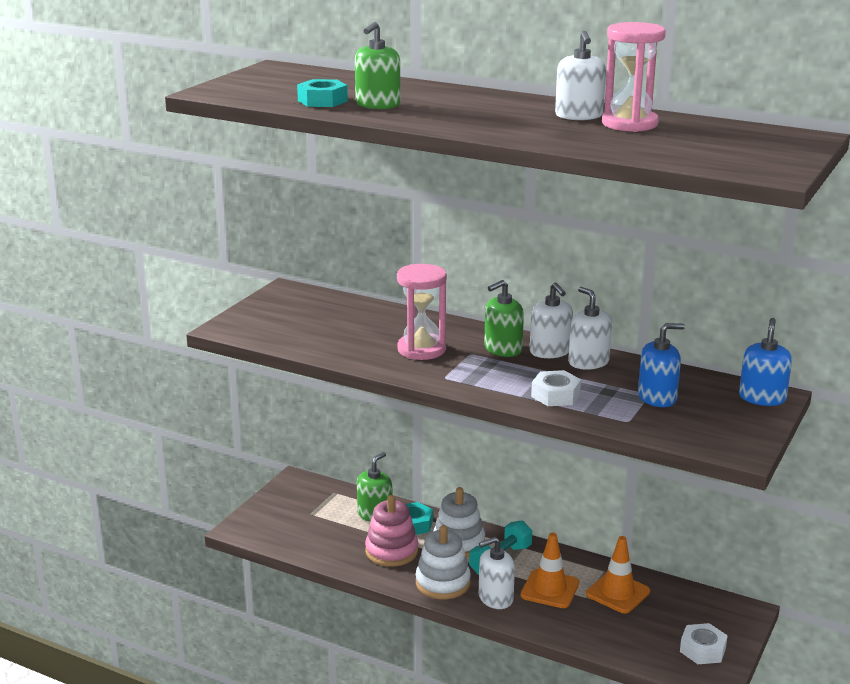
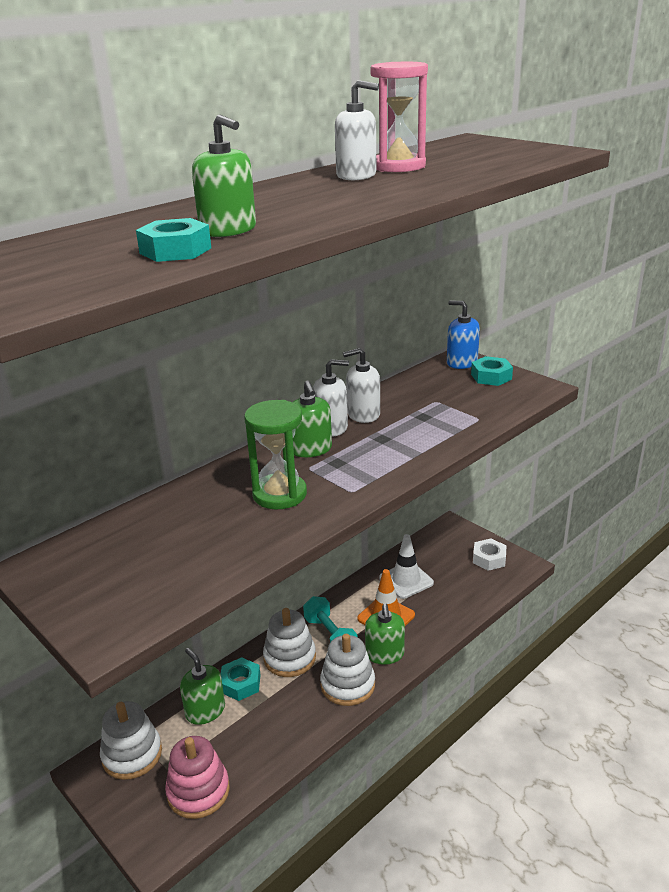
camera: 70 degrees left, 5 degrees up
(317, 493) = (132, 754): none -> white stacking toy
(391, 551) = (278, 712): pink stacking toy -> pink stacking toy (198, 791)
(421, 349) = (279, 494): pink hourglass -> green hourglass
(495, 598) = (385, 654): white soap dispenser -> green soap dispenser
(555, 395) = (418, 441): white nut -> none
(617, 593) = (406, 580): orange traffic cone -> white traffic cone
(657, 397) = (443, 399): blue soap dispenser -> none
(740, 418) = (491, 377): none -> turquoise nut

